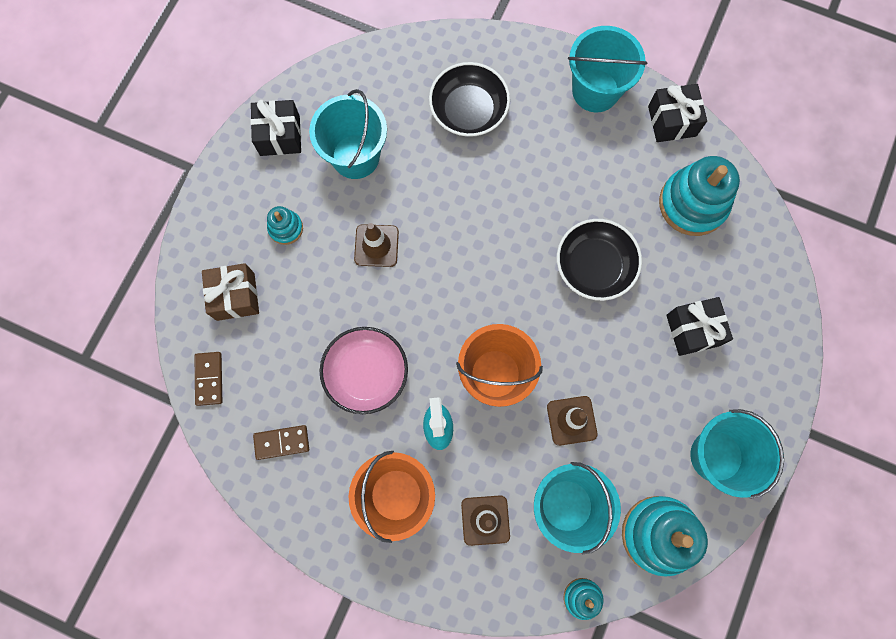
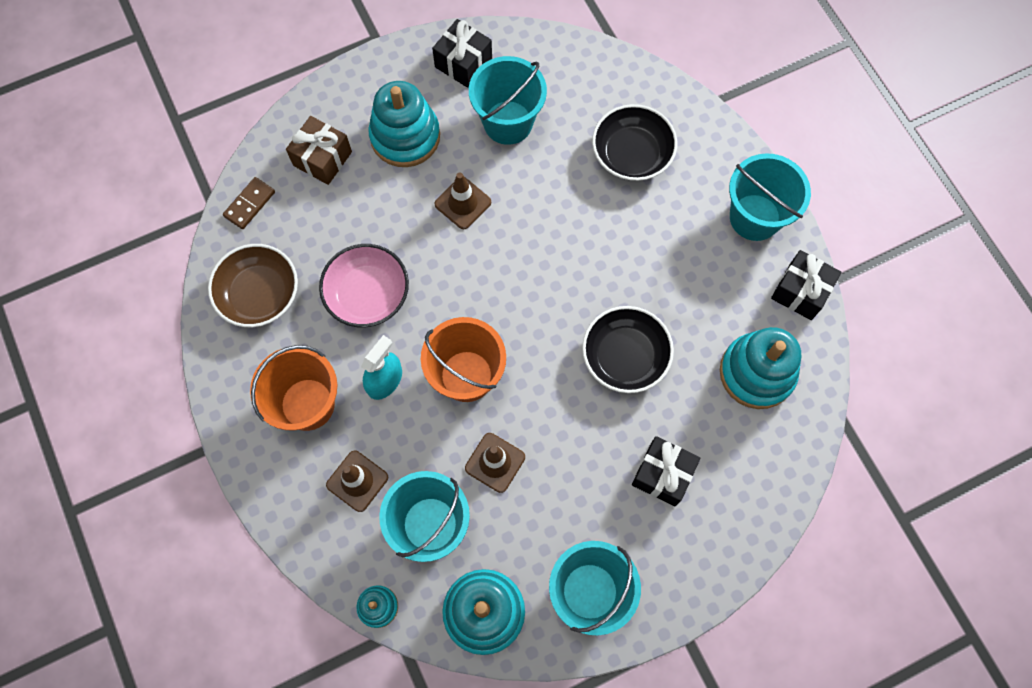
camera: 40 degrees right, 5 degrees down
(282, 442) = (259, 294): brown domino -> brown bowl
(286, 228) = (405, 136): turquoise stacking toy -> turquoise stacking toy, size x2.00

